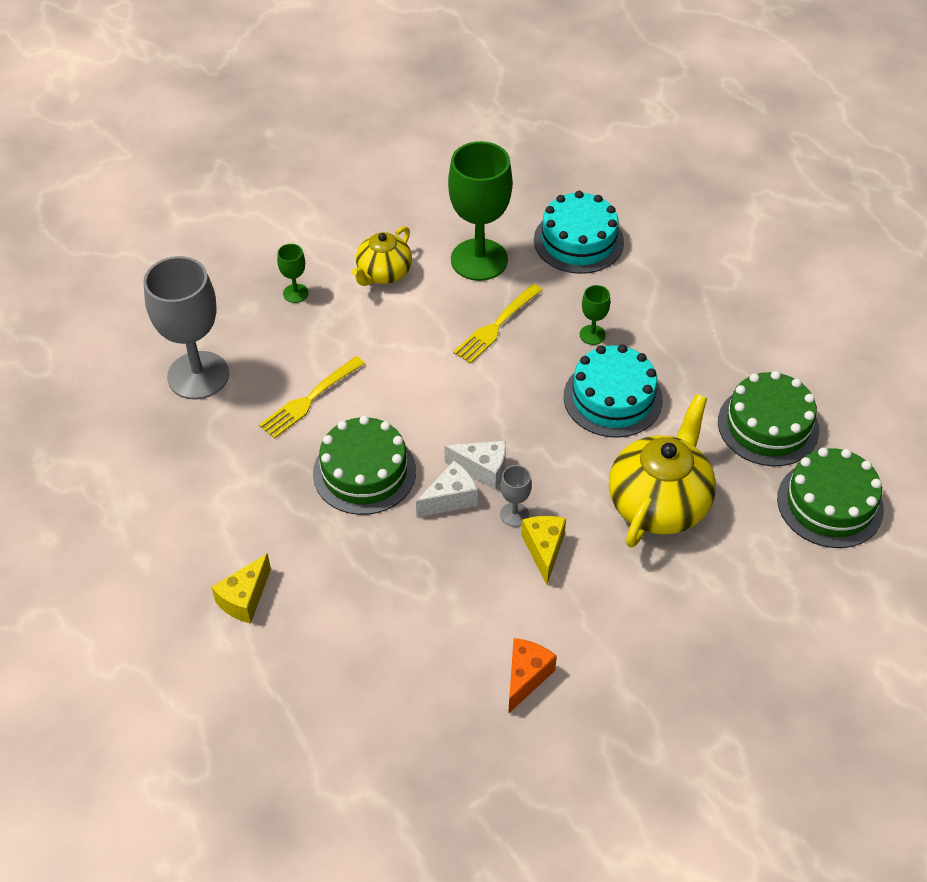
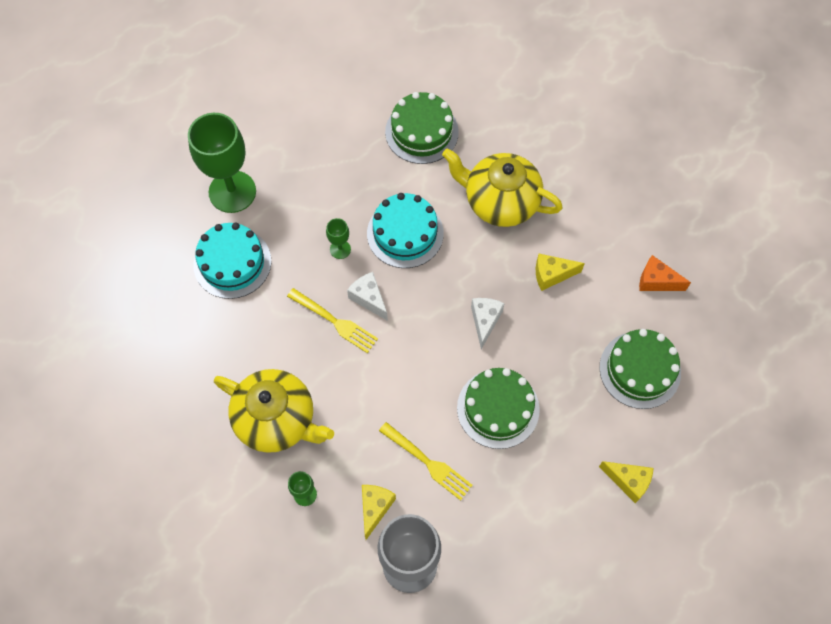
camera: 95 degrees left, 15 degrees up
(267, 350) = (375, 508): none -> yellow cheese
(383, 273) = (277, 420): yellow teapot -> yellow teapot, size x1.64
(450, 499) = (515, 342): white cheese -> white cheese (369, 299)
(479, 260) = (257, 341): green goblet -> green goblet (232, 192)
(514, 514) = (523, 296): grey goblet -> none
(830, 504) = (487, 98): green cake -> green cake (640, 370)

